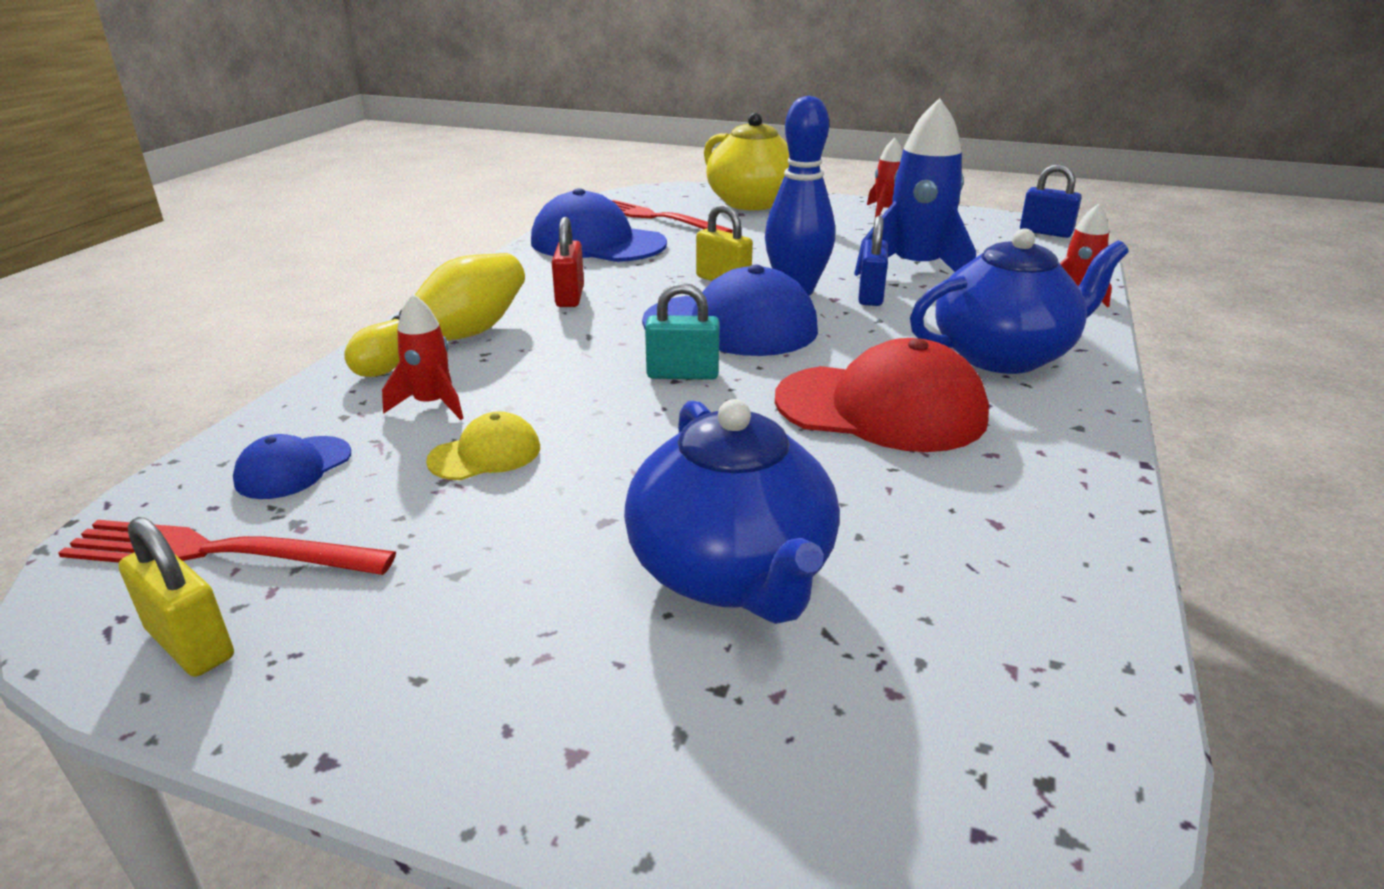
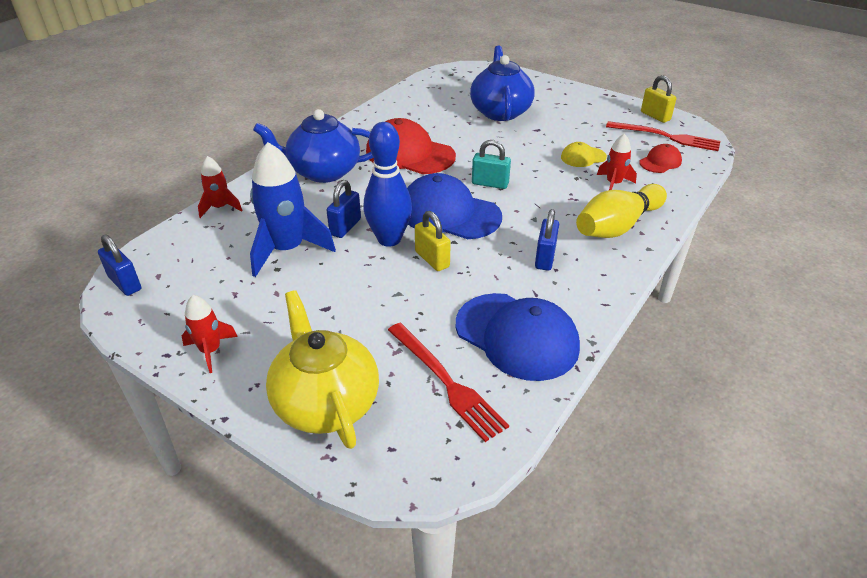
camera: 165 degrees left, 10 degrees up
(293, 468) = (660, 162): blue cap -> red cap
(570, 297) = (545, 258): red padlock -> blue padlock

